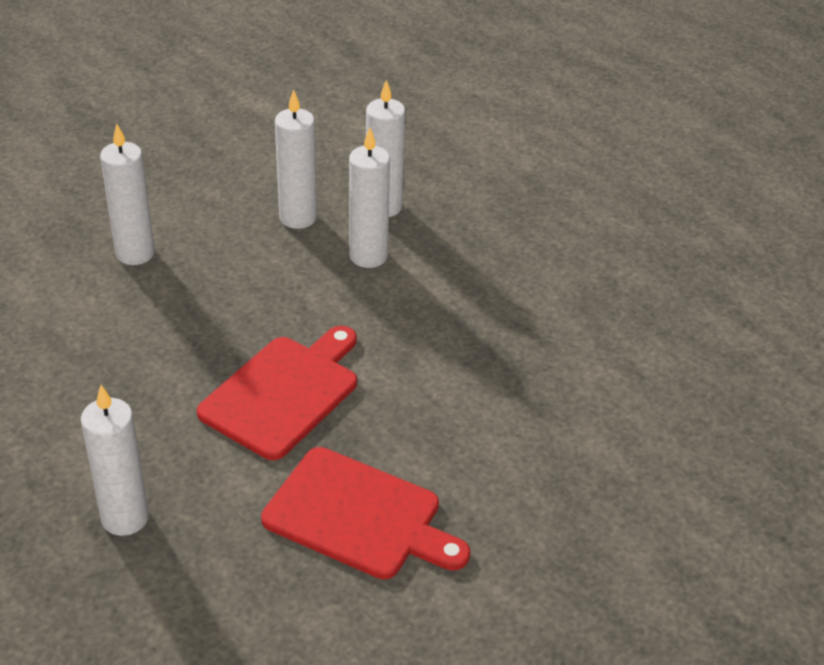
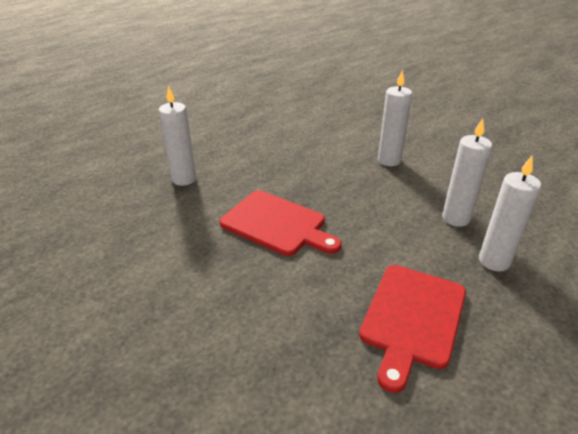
camera: 90 degrees right, 5 degrees down
(359, 516) = (168, 262): red cutting board -> red cutting board (412, 318)
(368, 256) = (428, 255): white candle -> none

